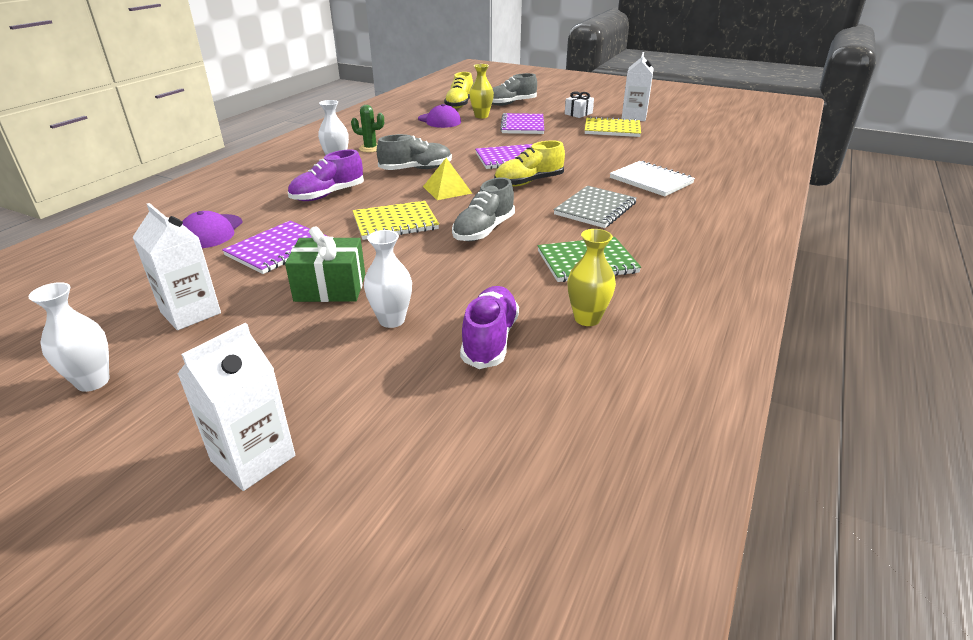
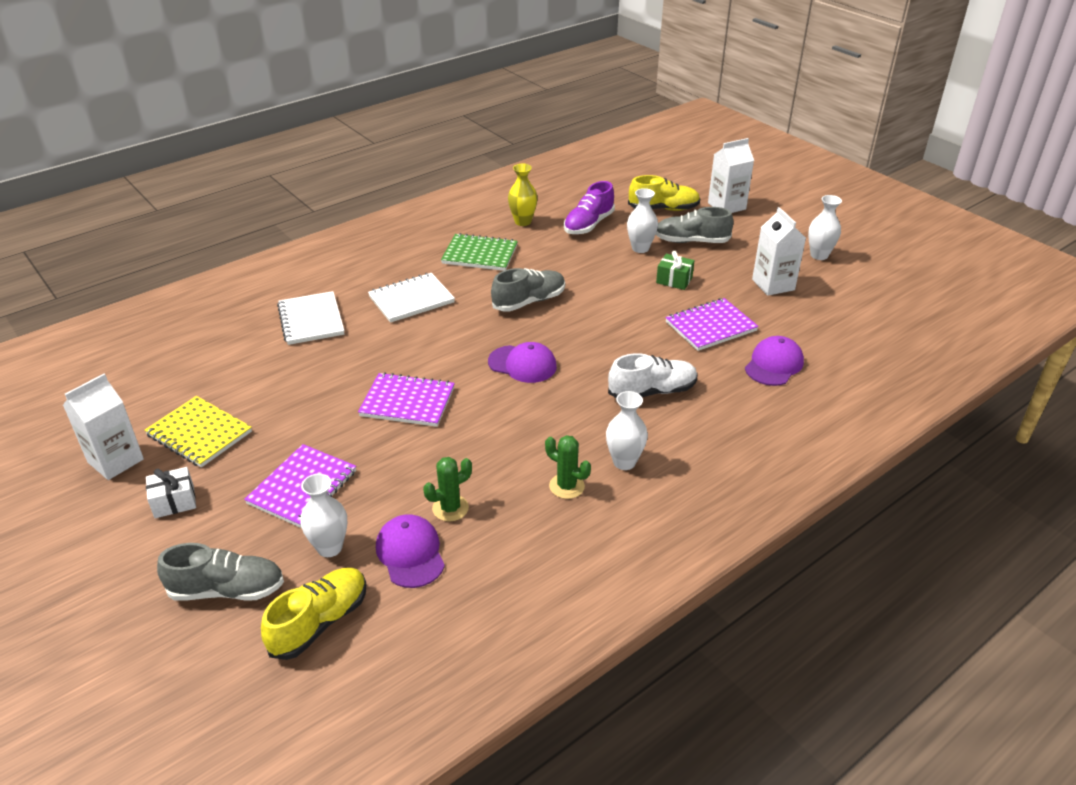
camera: 155 degrees left, 5 degrees up
(328, 195) = (652, 391): purple shoe -> white shoe
(330, 287) = (674, 280): green gift -> green gift, size x0.64
(395, 223) = (599, 331): yellow notebook -> none
(416, 169) = (533, 413): grey shoe -> grey shoe (691, 241)
(433, 133) = (450, 508): none -> green cactus
(447, 189) = (522, 364): yellow pyramid -> purple cap
(481, 116) = (329, 547): yellow vase -> white vase
(528, 182) = (430, 352): yellow shoe -> yellow shoe (663, 209)
(595, 209) = (411, 299): grey notebook -> white notebook

